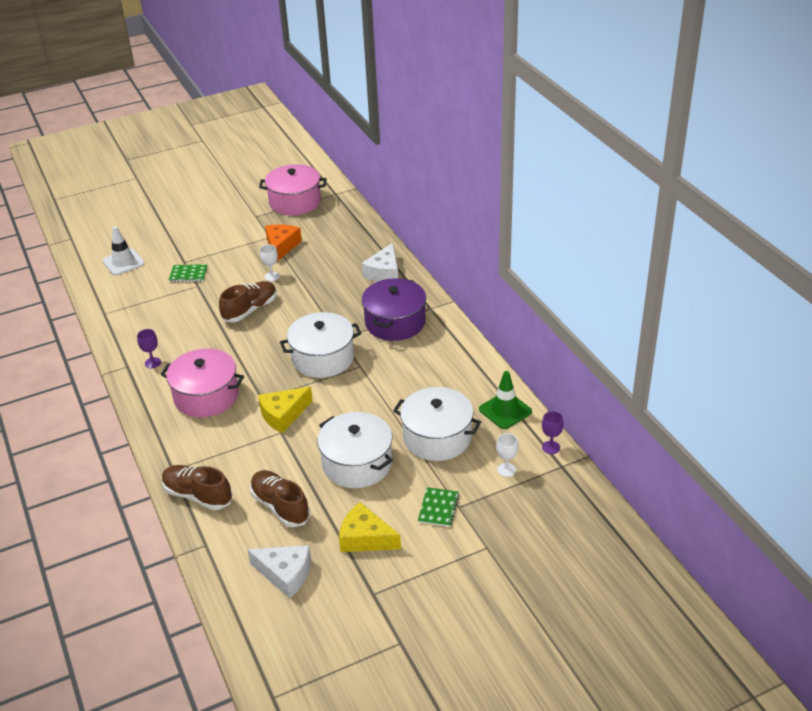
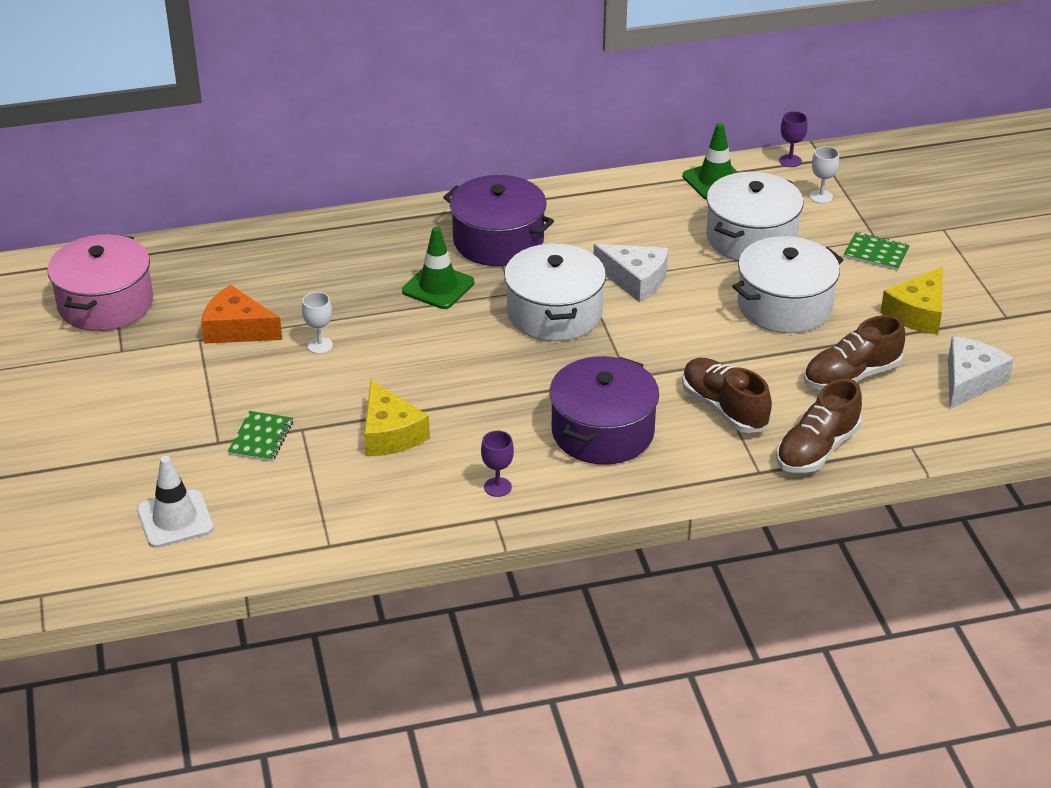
camera: 80 degrees left, 0 degrees up
(206, 396) = (602, 432): pink pot -> purple pot
(250, 310) = (401, 374): brown shoe -> brown shoe (724, 408)
(283, 415) = (669, 360): yellow cheese -> yellow cheese (390, 433)
(339, 307) = (438, 287): none -> green traffic cone
(384, 272) = (369, 236): white cheese -> white cheese (635, 280)

